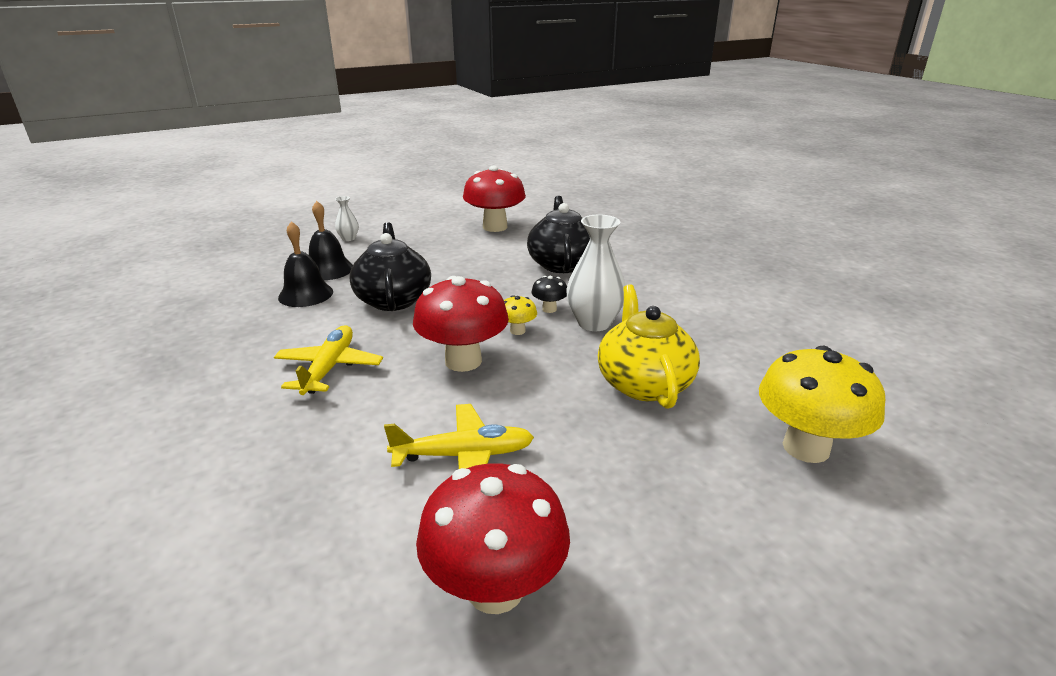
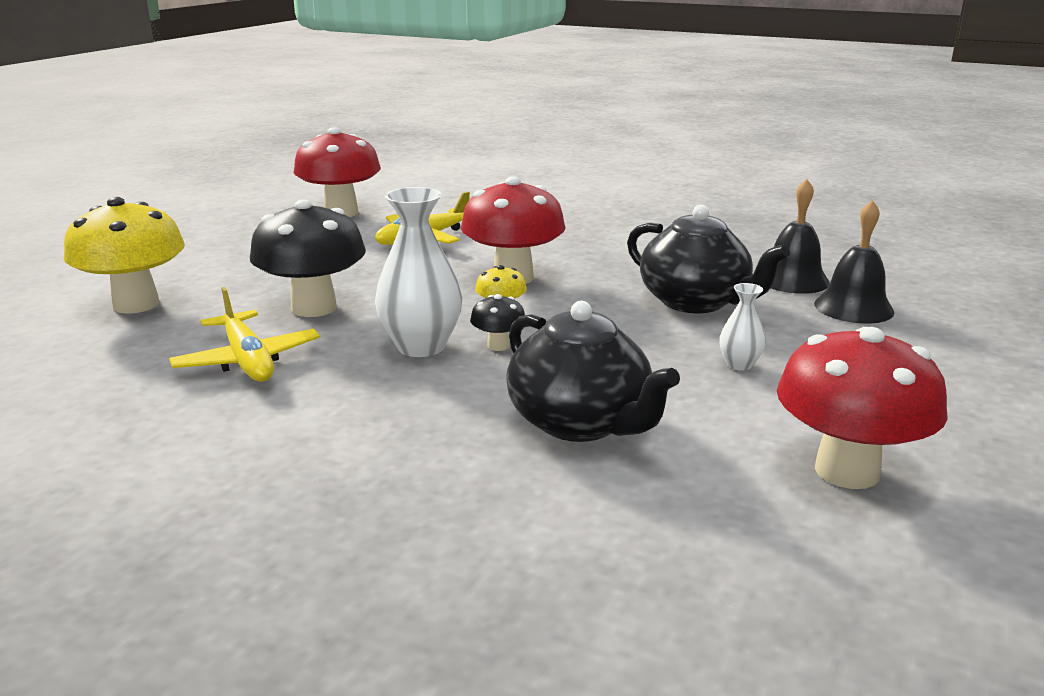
camera: 145 degrees right, 5 degrees down
(329, 368) = (615, 246): yellow plane -> yellow plane (247, 360)
(348, 238) = (973, 354): white vase -> white vase (739, 364)
(643, 383) = (314, 308): yellow teapot -> black mushroom

